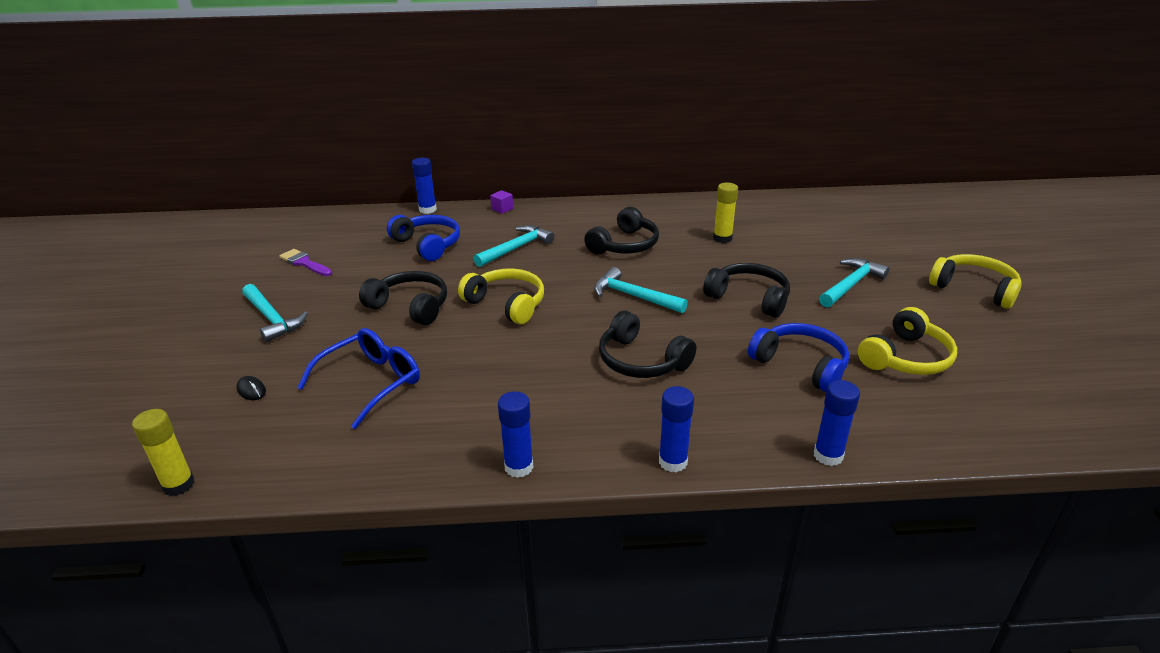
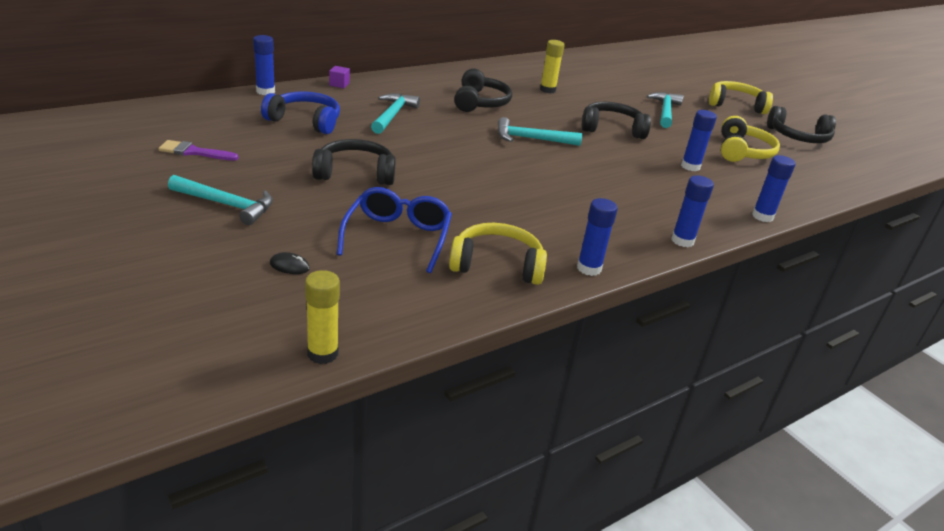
camera: 35 degrees left, 0 degrees up
(506, 304) = (438, 159): yellow headphones -> yellow headphones (497, 265)
(641, 360) = (588, 182): black headphones -> black headphones (798, 137)
(800, 365) = (690, 166): blue headphones -> blue glue stick

